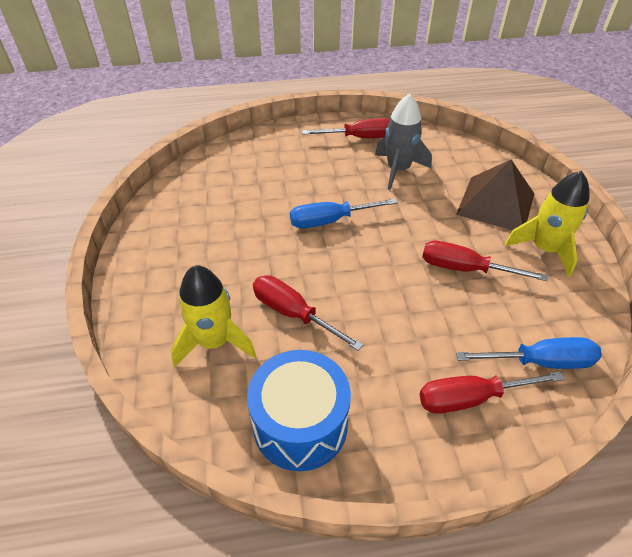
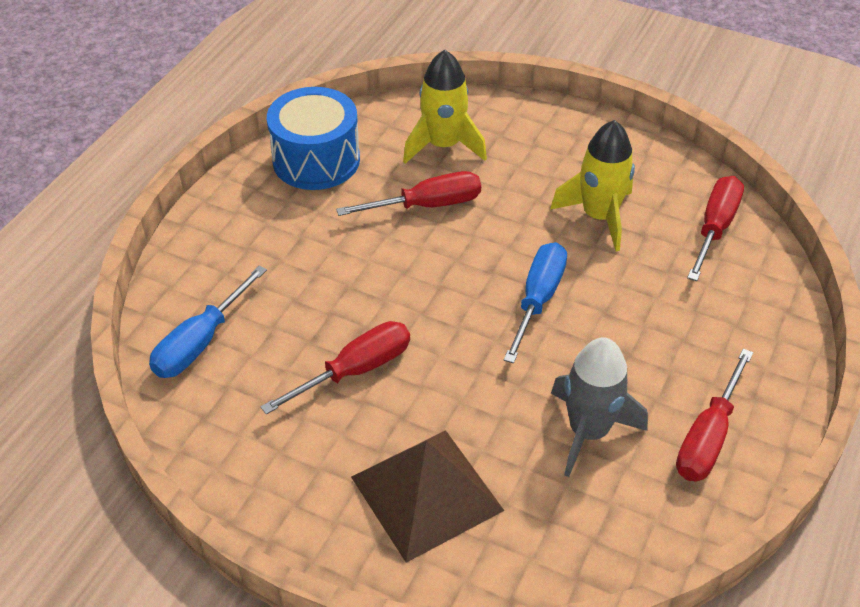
camera: 125 degrees right, 0 degrees up
(470, 398) = (227, 267): red screwdriver -> red screwdriver (715, 227)
(544, 249) = (308, 474): yellow rocket -> yellow rocket (599, 216)

